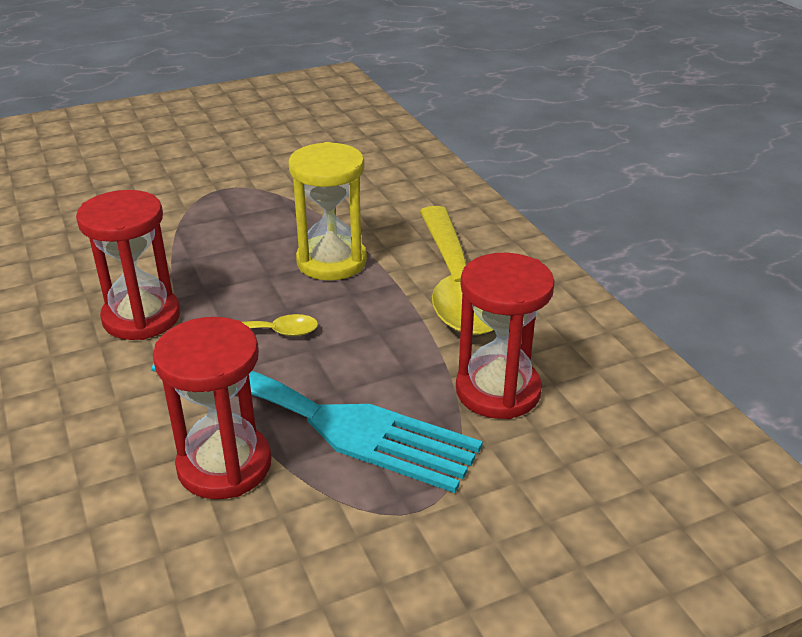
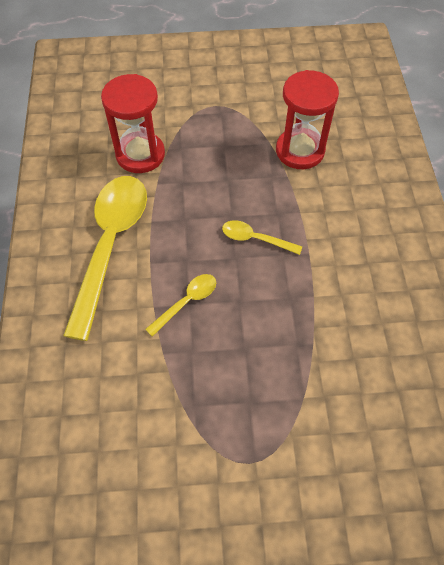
camera: 160 degrees left, 25 degrees up
(141, 317) = (339, 280): red hourglass -> none
(323, 419) = (242, 164): turquoise fork -> none
(331, 261) = (186, 302): yellow hourglass -> yellow spoon

